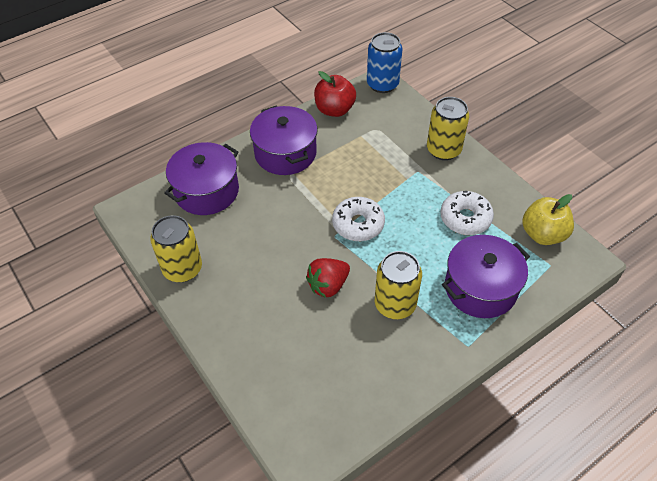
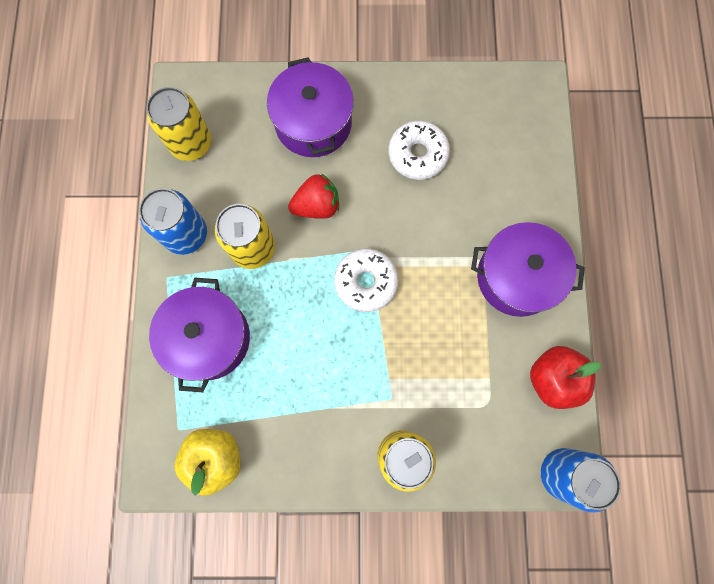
camera: 125 degrees right, 25 degrees up
(182, 269) = (428, 97): yellow can -> yellow can (191, 143)
(206, 191) = (513, 168): purple pot -> purple pot (313, 123)
(328, 285) = (317, 206): red strawberry -> red strawberry turned 75 degrees clockwise
(425, 357) = (186, 234): none -> blue can
(465, 218) = (294, 395): white donut -> white donut (417, 154)

